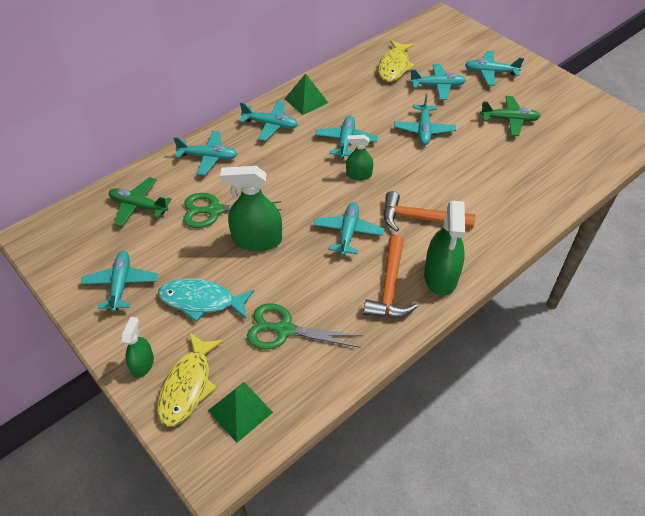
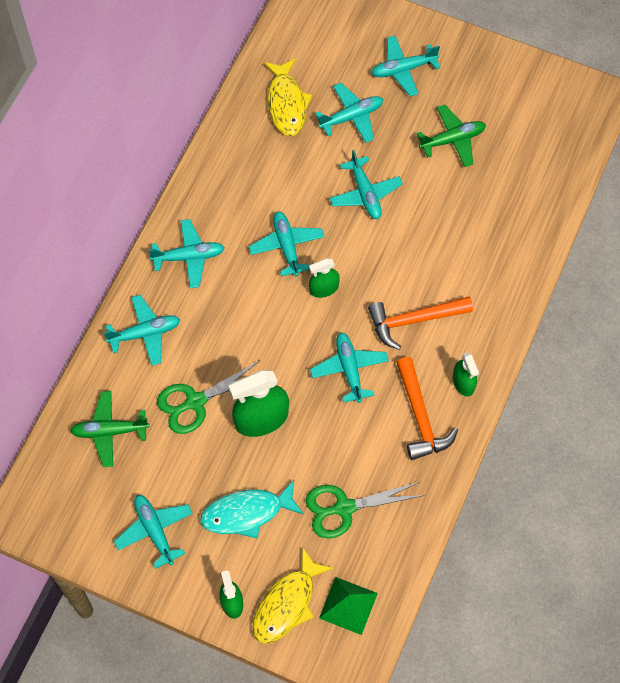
camera: 25 degrees left, 15 degrees up
(188, 386) = (287, 604): yellow fish -> yellow fish turned 45 degrees clockwise
(306, 100) = (209, 202): green pyramid -> none
(440, 276) = (463, 383): green spray bottle -> green spray bottle, size x0.56

